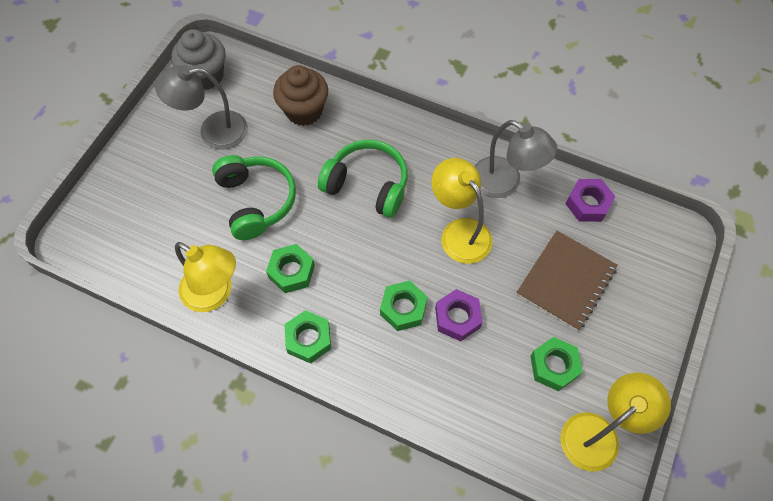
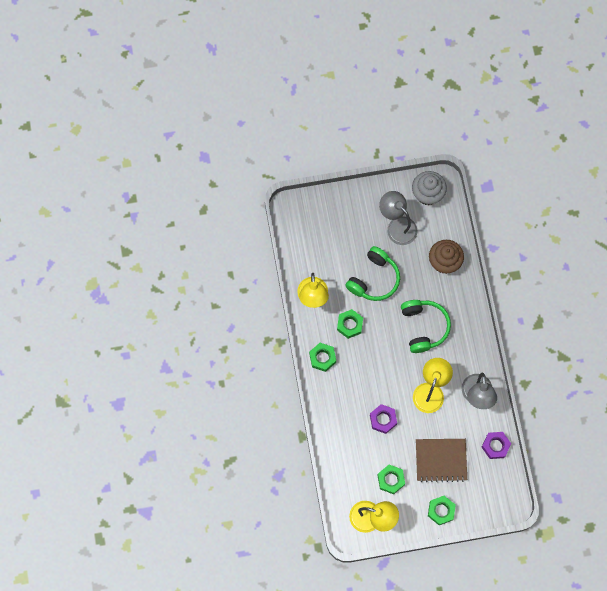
camera: 55 degrees right, 10 degrees up
(403, 308) = (369, 391): green nut -> green nut (441, 511)

